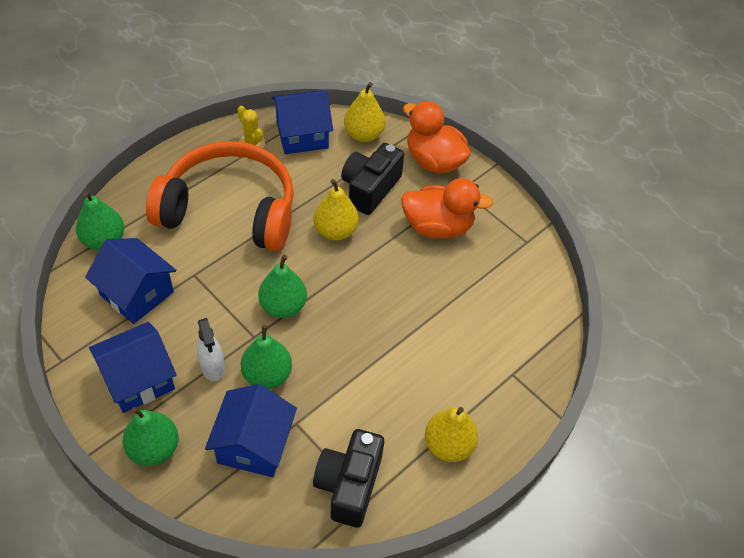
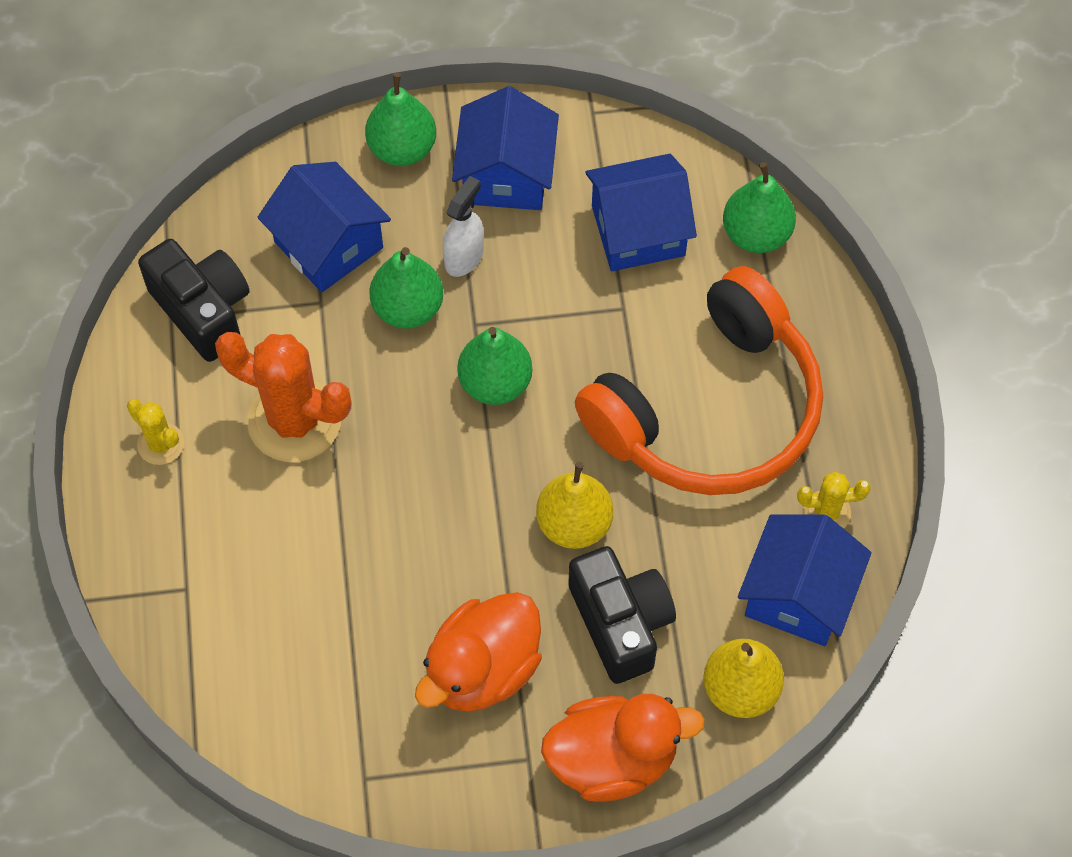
camera: 130 degrees right, 10 degrees up
(212, 367) = (464, 257): white spray bottle -> white spray bottle turned 105 degrees clockwise
(380, 386) = (294, 420): none -> orange cactus
(448, 445) = (161, 444): yellow pear -> yellow cactus

